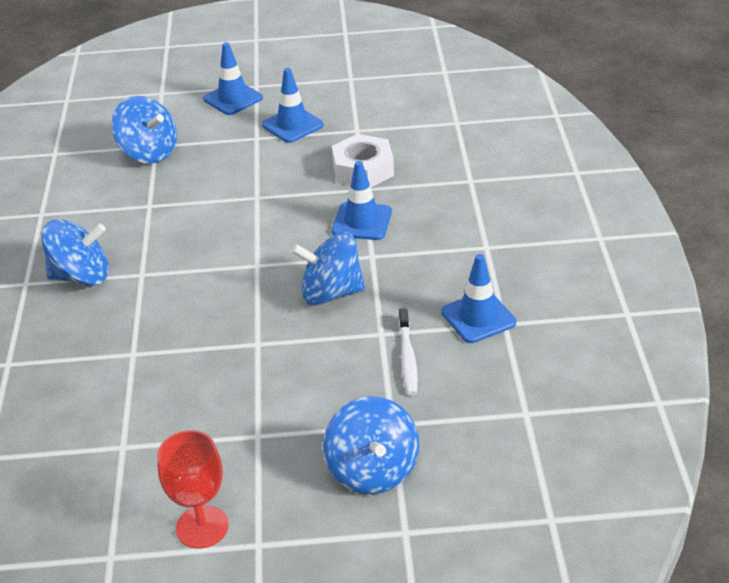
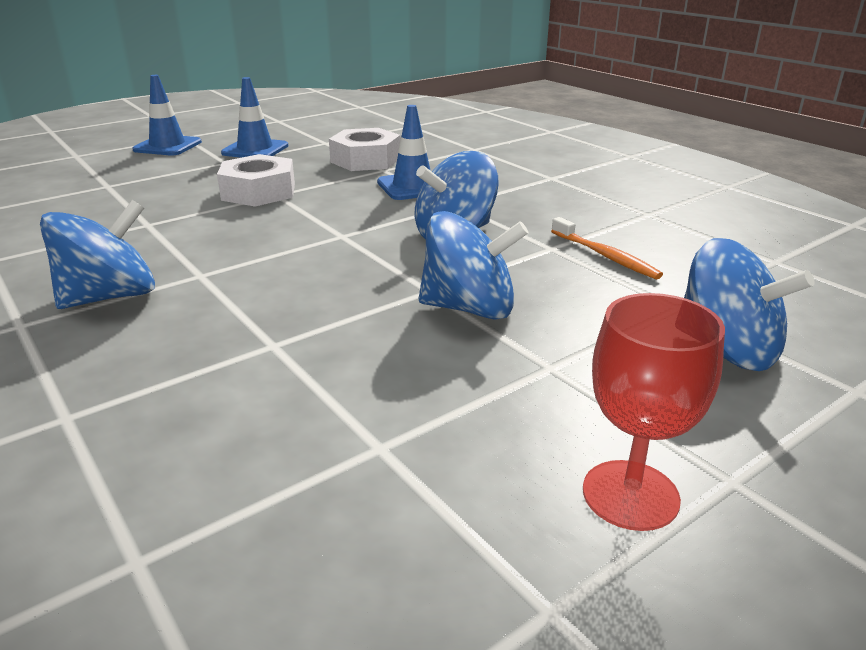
camera: 35 degrees left, 10 degrees down
(149, 152) = (103, 191): blue spinning top -> blue spinning top (469, 308)
(247, 190) = (258, 192): none -> white nut
(407, 357) = (605, 256): white toothbrush -> orange toothbrush
(478, 317) = (620, 215): blue traffic cone -> none

